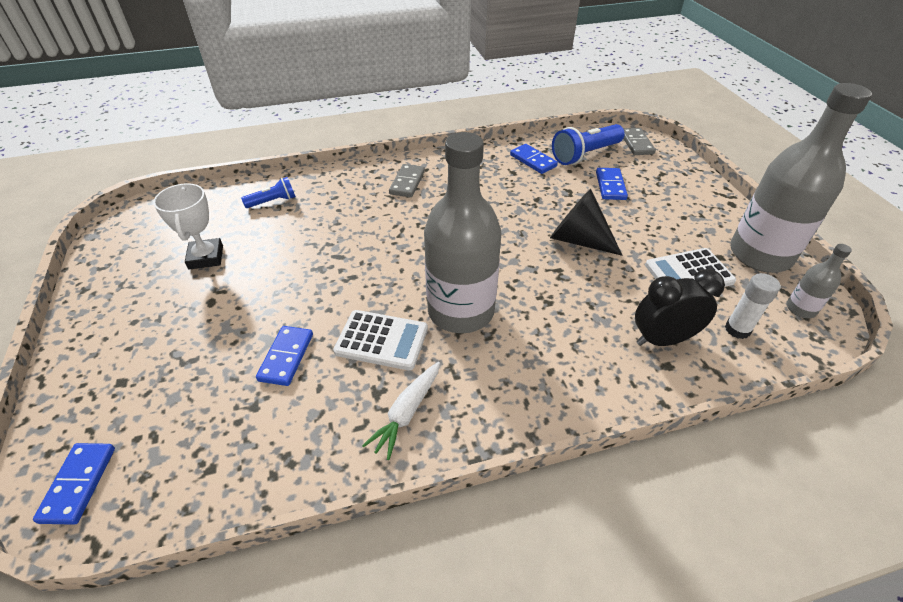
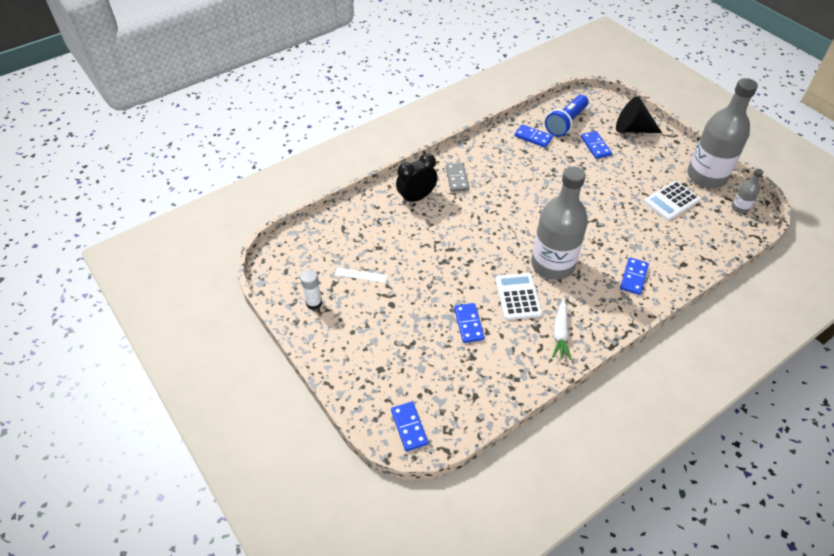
camera: 20 degrees left, 5 degrees up
(206, 257) = (360, 275): white trophy -> white ruler
(273, 201) = (371, 219): blue flashlight -> none
(381, 340) = (518, 297): white calculator -> white calculator turned 90 degrees counterclockwise
(574, 362) = (634, 277): none -> blue domino
(578, 240) = (595, 194): black cone -> black cone (632, 129)
(636, 143) = (596, 104): grey domino -> none
(662, 339) = (674, 249): black clock -> black clock (416, 198)
(737, 329) = (711, 231): white glue stick -> white glue stick (314, 303)

